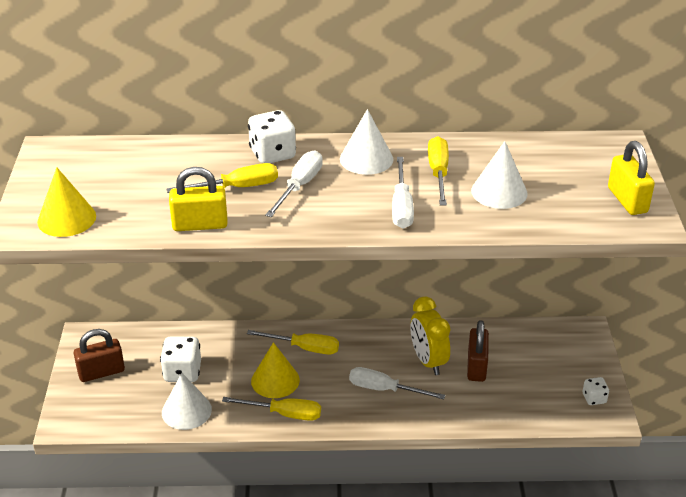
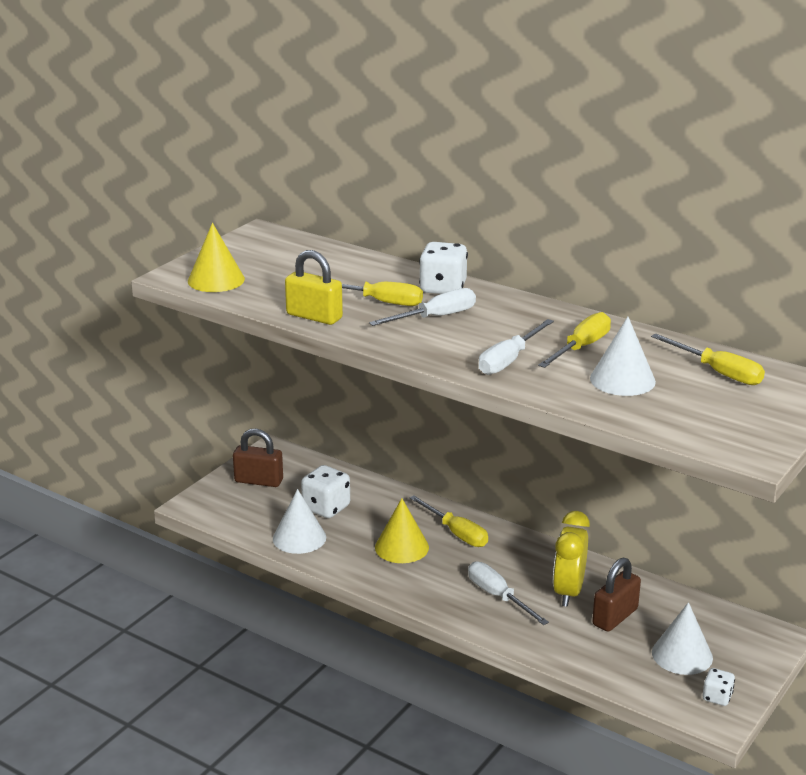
camera: 35 degrees right, 10 degrees down
(284, 414) = (382, 576): yellow screwdriver -> yellow screwdriver (718, 372)
(366, 159) = (525, 317): white cone -> white cone (682, 655)
(627, 200) = (753, 429): yellow padlock -> none

